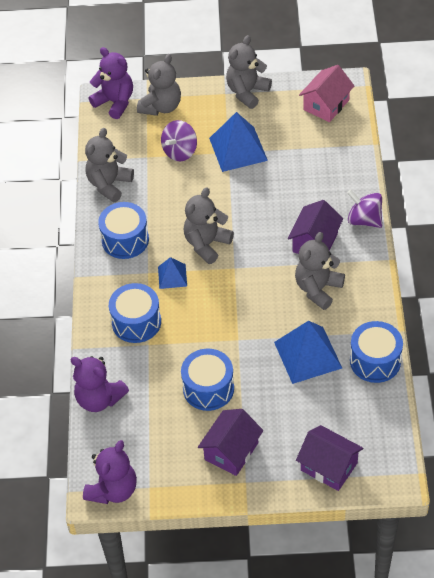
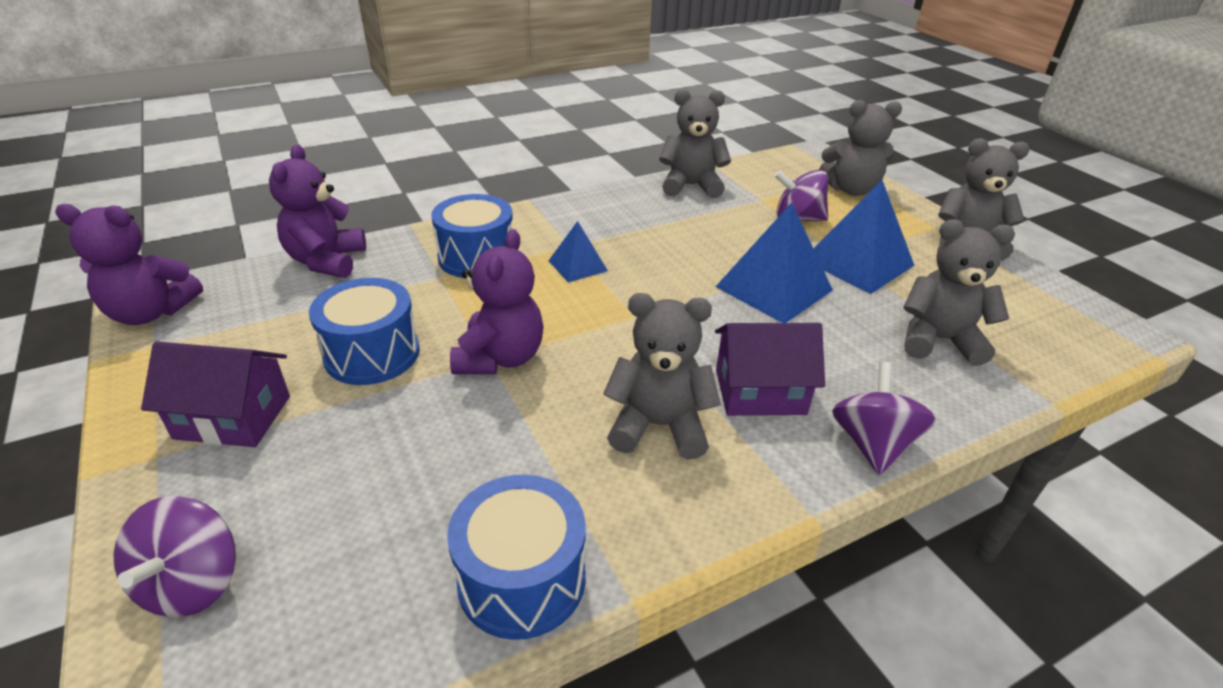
camera: 60 degrees right, 15 degrees down
(115, 102) = (817, 161): purple teddy bear -> purple teddy bear (500, 358)
(125, 240) = (613, 216): blue drum -> none
(207, 244) = (659, 279): grey teddy bear -> grey teddy bear (938, 340)
(307, 355) = (492, 457): blue pyramid -> blue pyramid (773, 288)
(326, 105) = (1052, 323): pink house -> none
(329, 466) = (193, 583): purple house -> purple spinning top

